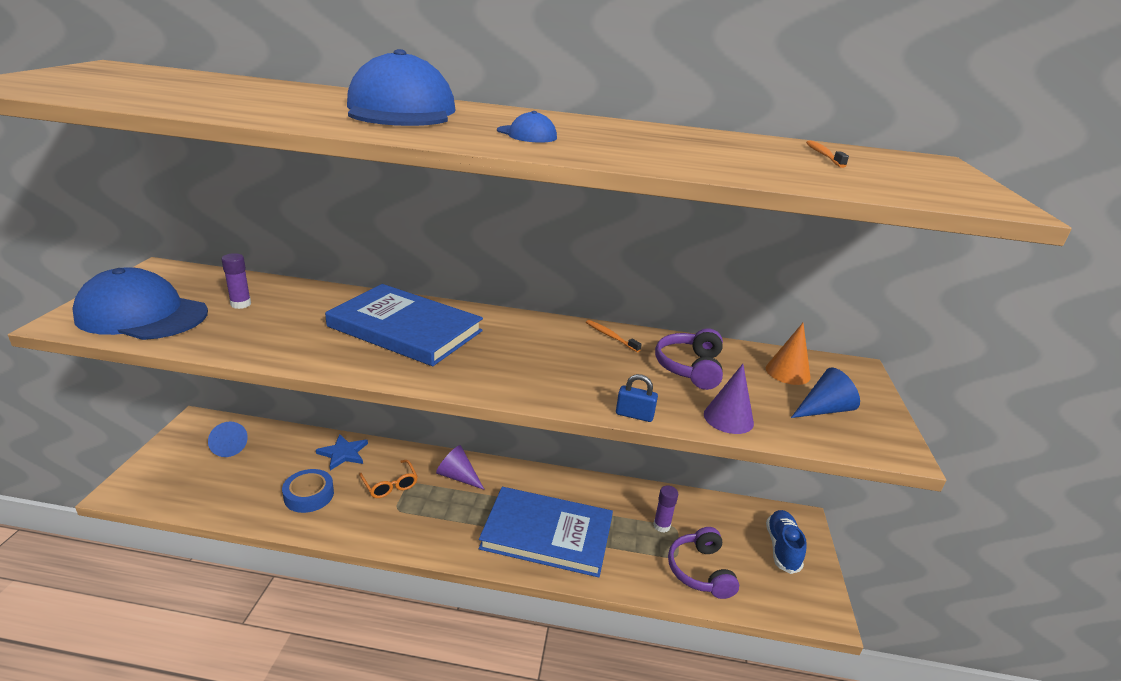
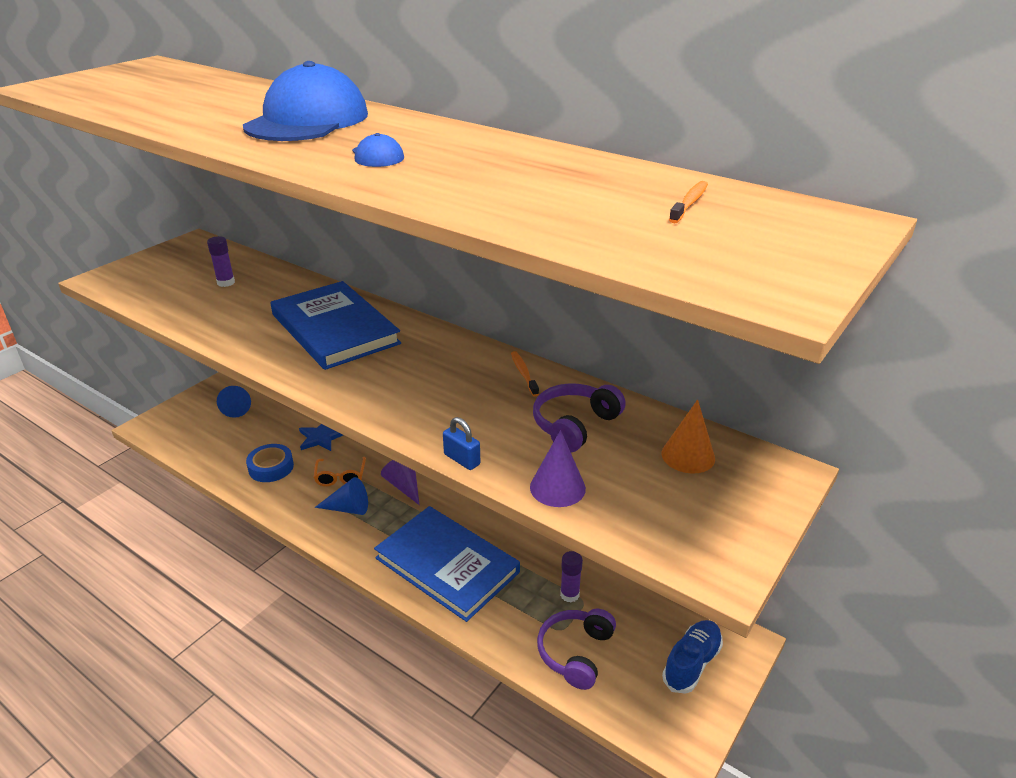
camera: 30 degrees right, 5 degrees up
(142, 314) = (150, 281): blue cap -> none
(823, 409) = (683, 507): blue cone -> blue cone (348, 508)

